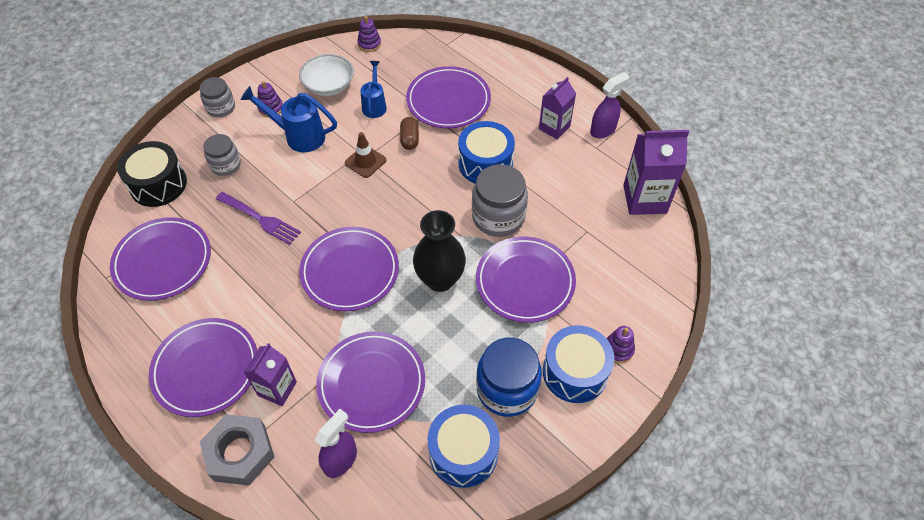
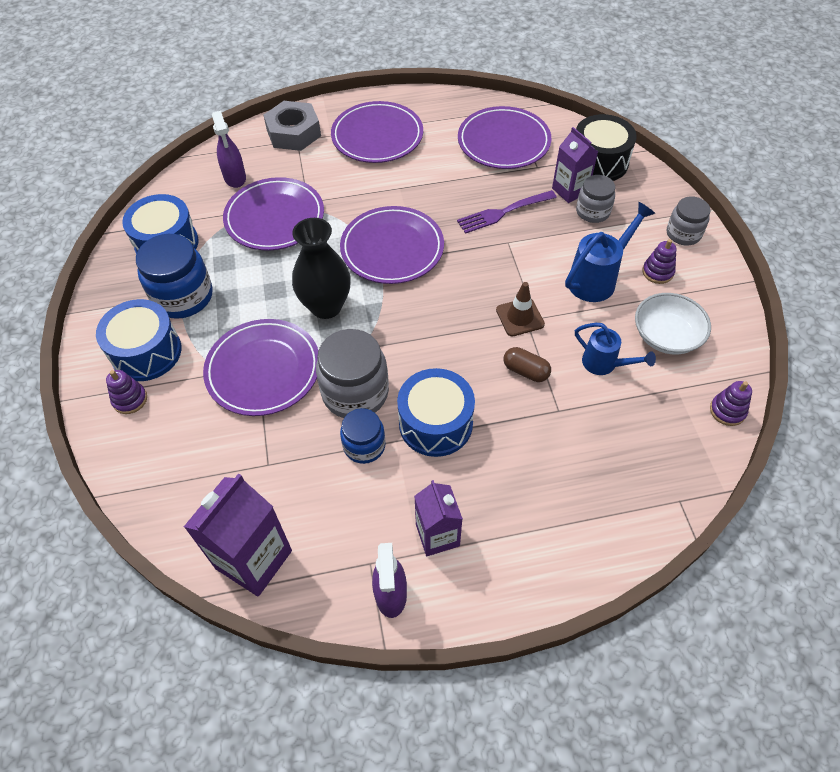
camera: 125 degrees right, 0 degrees up
(277, 388) = (323, 166): purple carton -> purple carton (570, 190)
(448, 101) = (564, 442): purple plate -> none
(531, 190) = (364, 446): none -> blue jar

